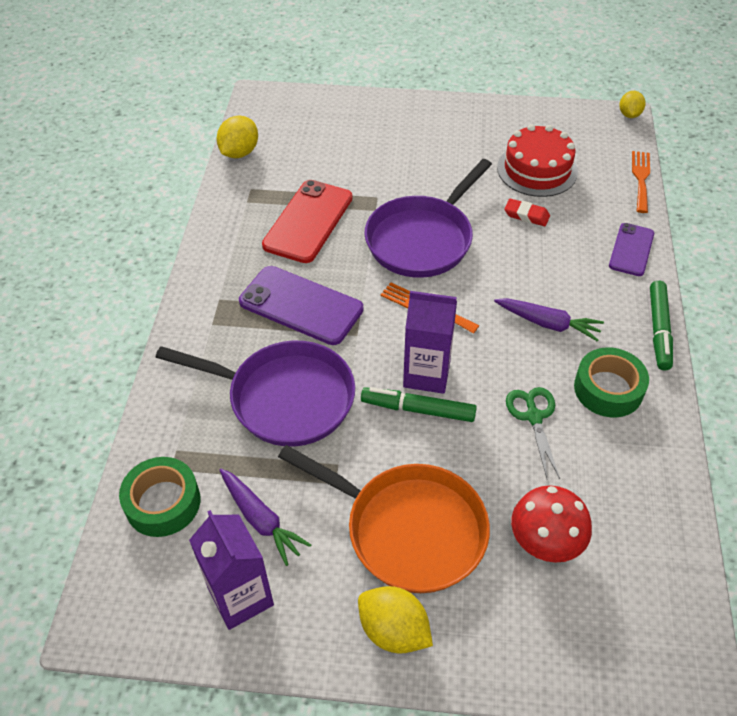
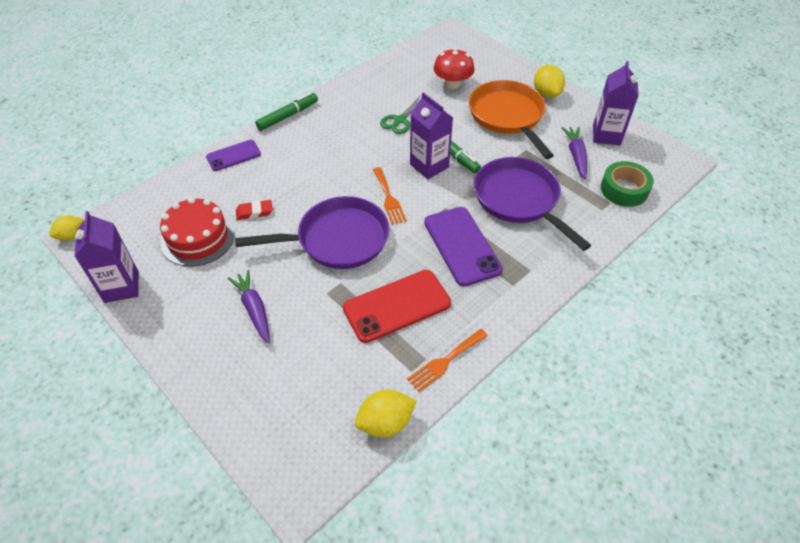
camera: 140 degrees left, 0 degrees up
(526, 215) = (254, 212): red eraser -> red eraser turned 75 degrees counterclockwise
(532, 112) = (121, 287): none -> purple carton
(548, 324) = (335, 150): purple carrot -> purple carrot (254, 309)
(608, 389) = (350, 110): green tape -> none
(641, 178) = (153, 188): orange fork -> orange fork (445, 361)

